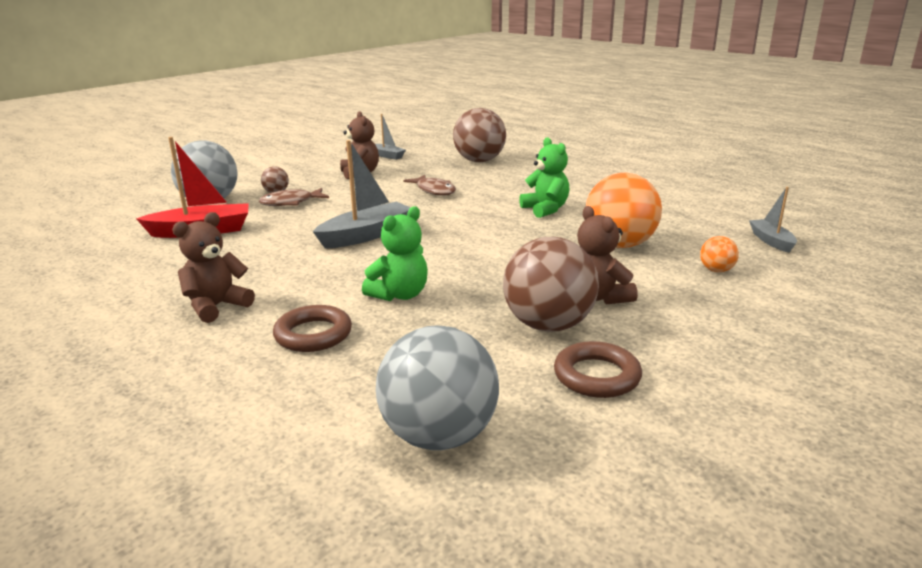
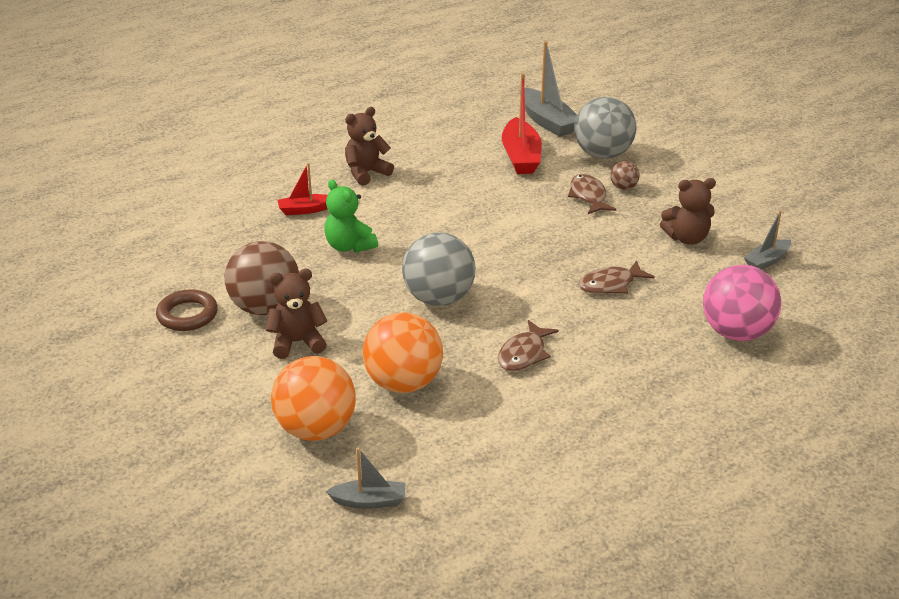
camera: 100 degrees right, 10 degrees up
(216, 306) = (366, 173): brown teddy bear -> brown teddy bear turned 90 degrees counterclockwise
(313, 334) = (305, 210): brown ring -> red boat
(366, 235) = (482, 236): grey boat -> grey boat (547, 121)
(439, 436) = (166, 248): grey ball -> grey ball (439, 298)
(479, 161) = (736, 332): brown ball -> pink ball
(545, 209) = (524, 354): green teddy bear -> brown fish
(716, 270) = (316, 429): orange ball -> orange ball, size x2.22

